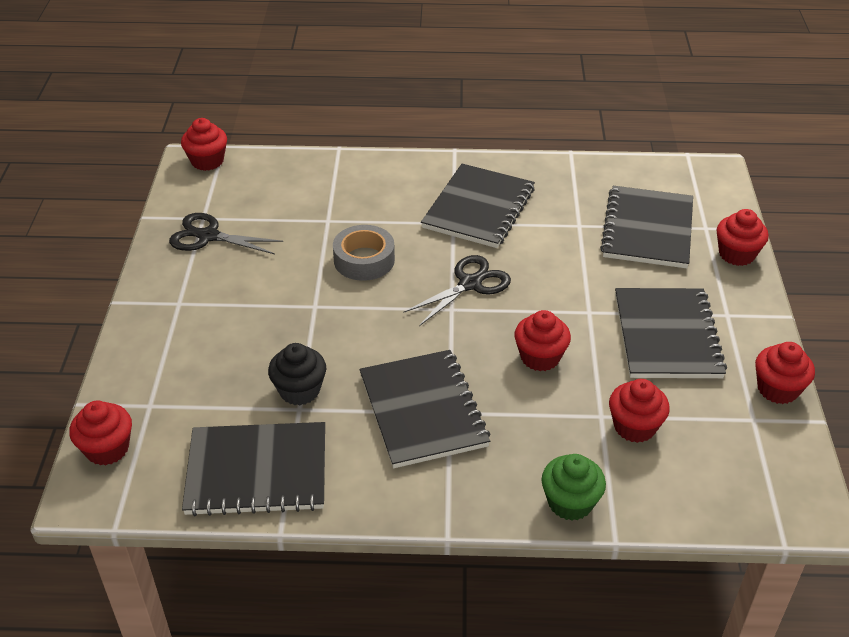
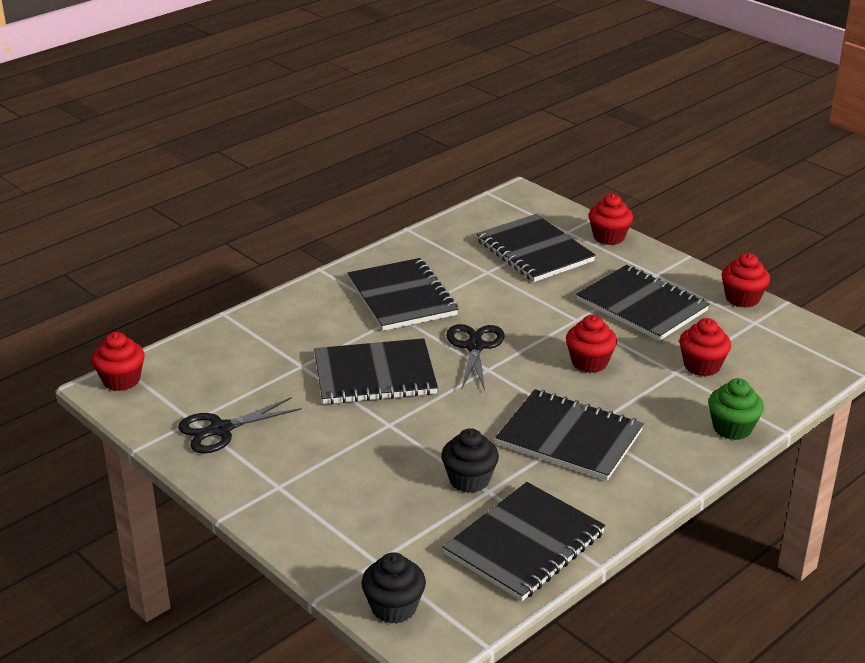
camera: 45 degrees left, 10 degrees down
(107, 449) = (394, 607): red cupcake -> black cupcake
(364, 260) = (375, 375): grey tape -> black notebook

